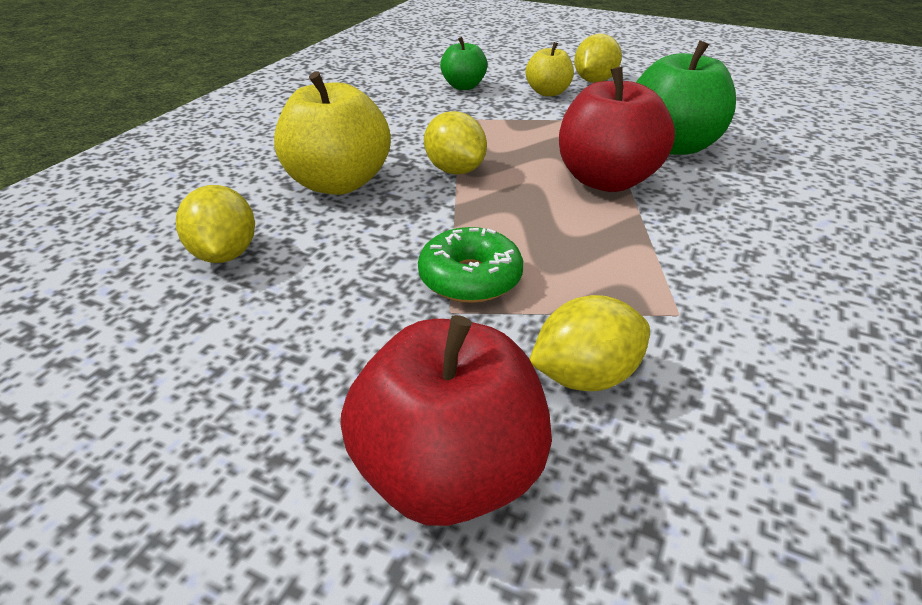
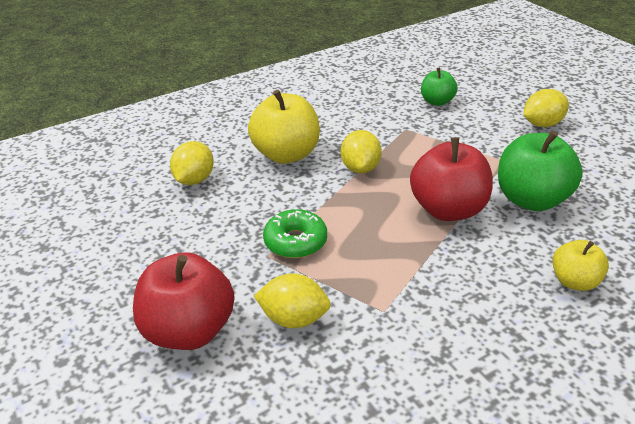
camera: 35 degrees right, 0 degrees up
(548, 92) = (493, 124): yellow apple -> yellow apple (574, 281)

